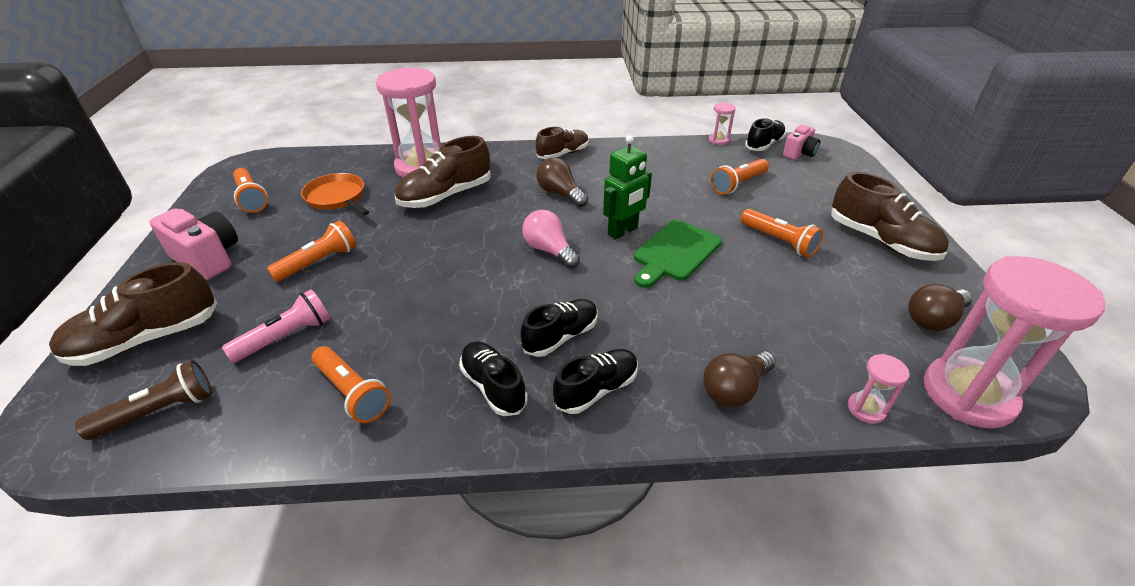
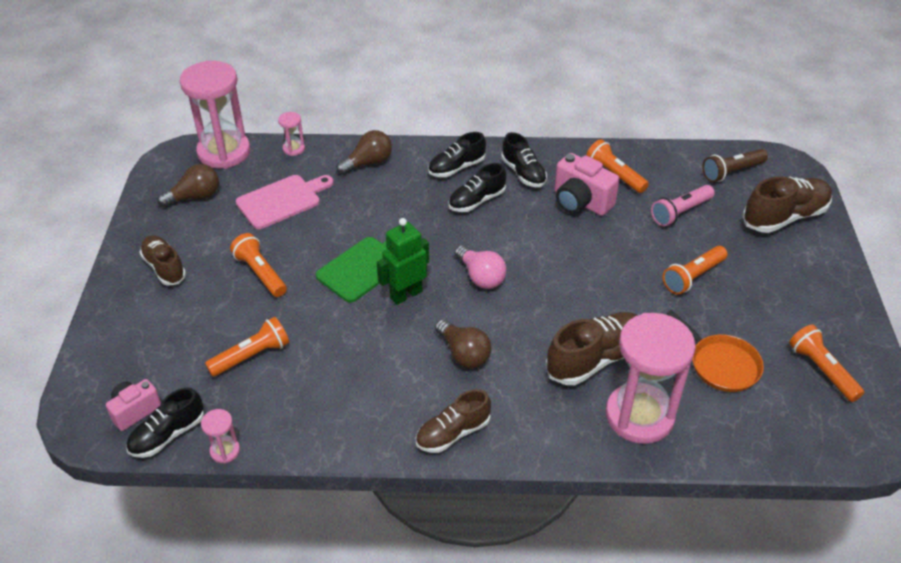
camera: 175 degrees left, 5 degrees up
(208, 258) = (800, 287): pink camera -> pink camera (580, 202)
(817, 321) = (282, 200): none -> pink cutting board
(881, 241) = (164, 267): brown shoe -> brown shoe, size x0.66

